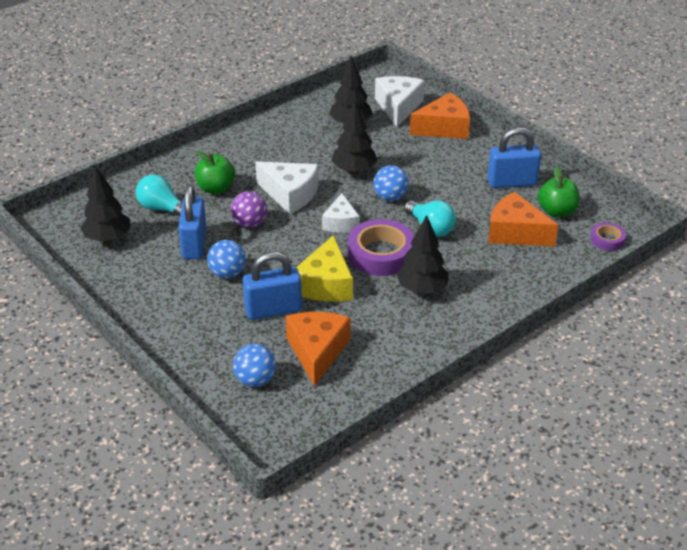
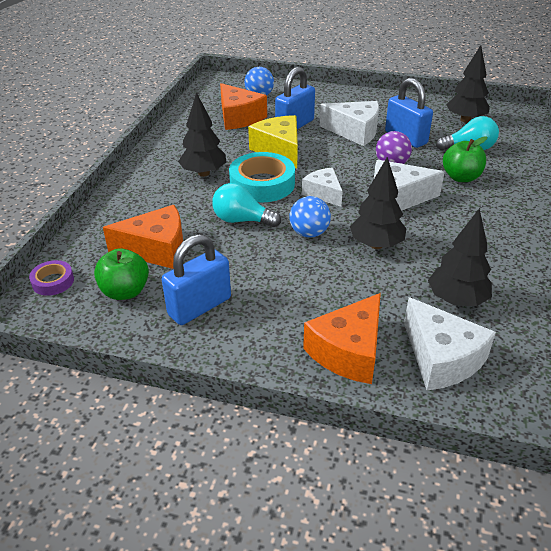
camera: 145 degrees right, 0 degrees up
(227, 273) = (355, 131): blue ball -> white cheese
(381, 254) = (262, 184): purple tape -> turquoise tape

